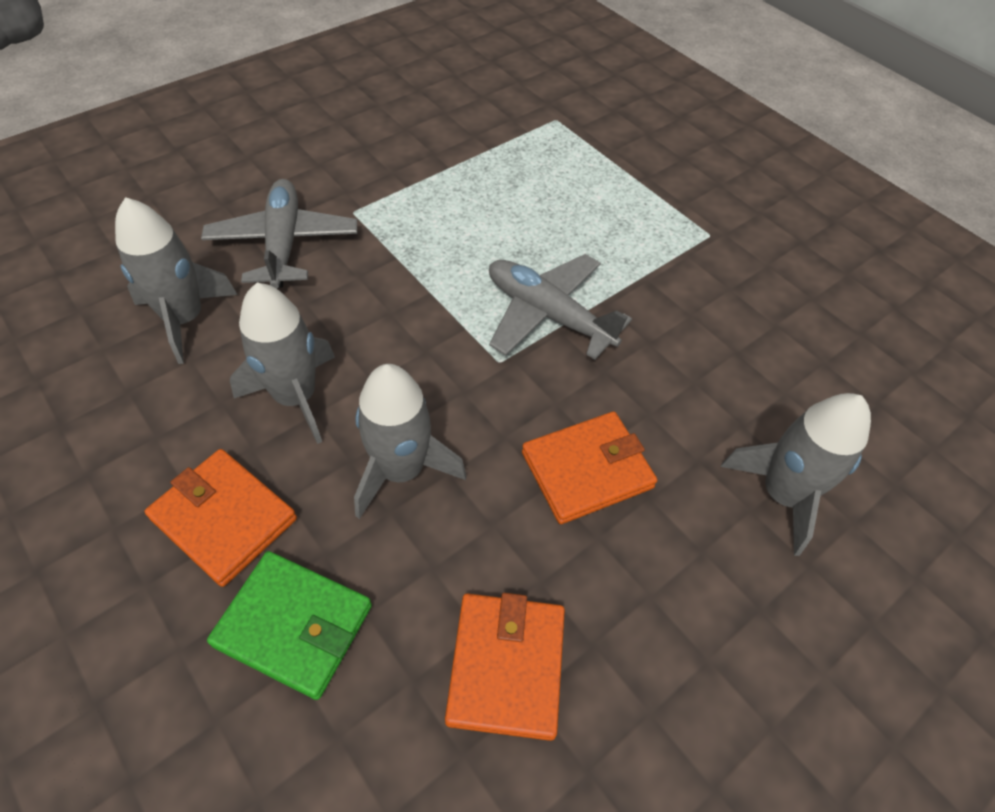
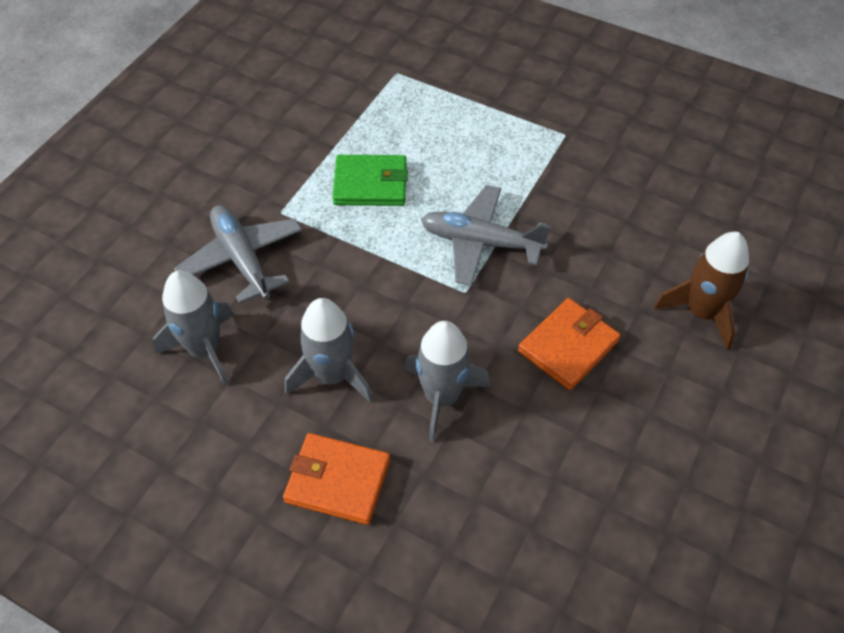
camera: 20 degrees left, 0 degrees up
(294, 625) = (432, 528): green wallet -> green wallet (370, 184)
(506, 666) = (584, 493): orange wallet -> none
(782, 494) = (702, 312): grey rocket -> brown rocket

